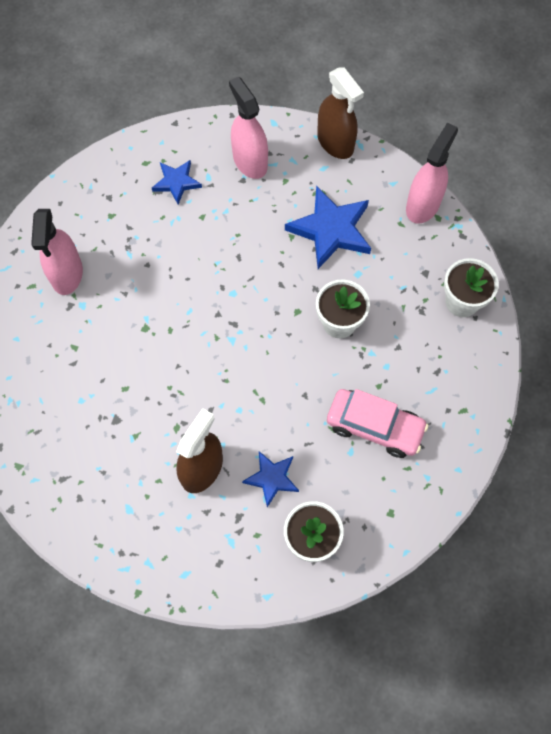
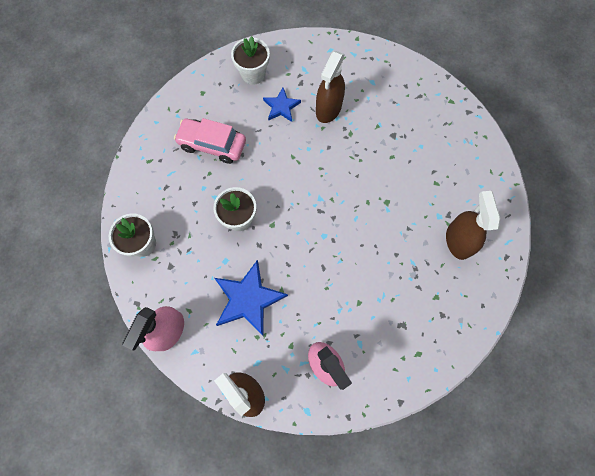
camera: 175 degrees right, 5 degrees up
(67, 274) = (458, 241): pink spray bottle -> brown spray bottle
(176, 182) = (386, 335): blue star -> none

